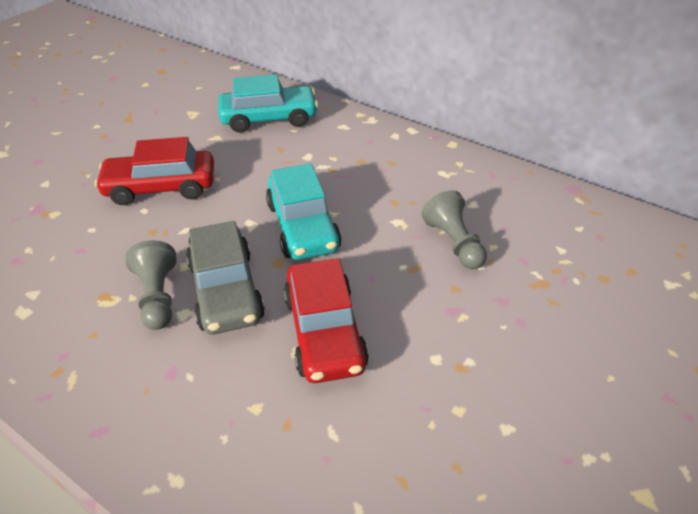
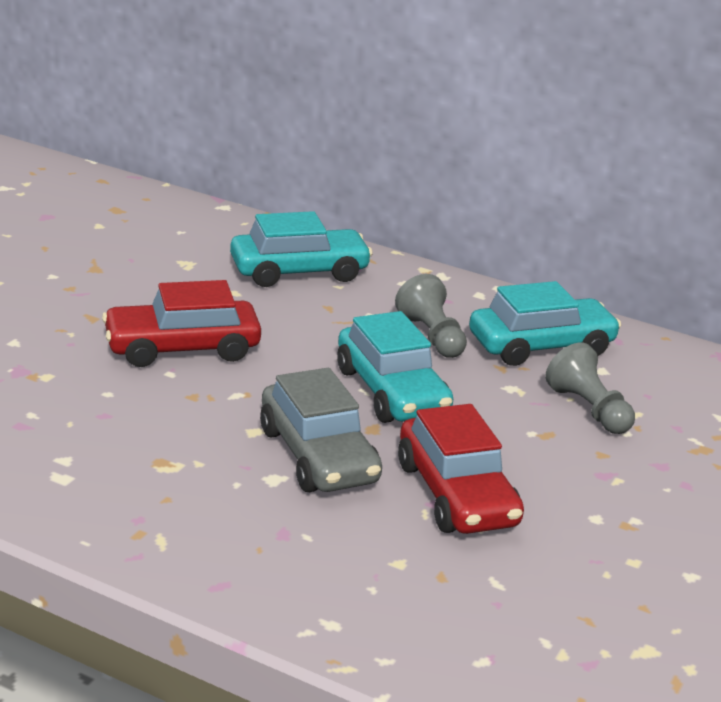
camera: 10 degrees left, 15 degrees down
(158, 297) = (233, 462): grey pawn -> grey pawn (432, 336)
(430, 182) = (541, 346): none -> turquoise car

